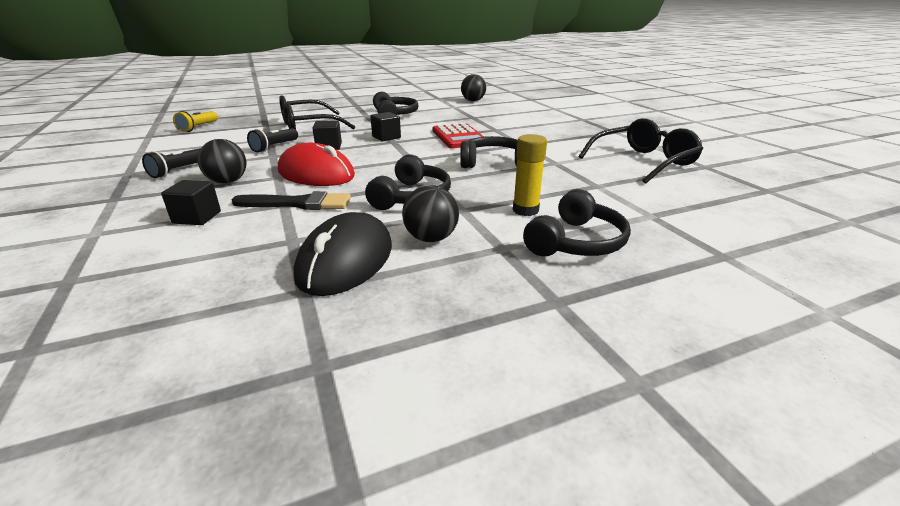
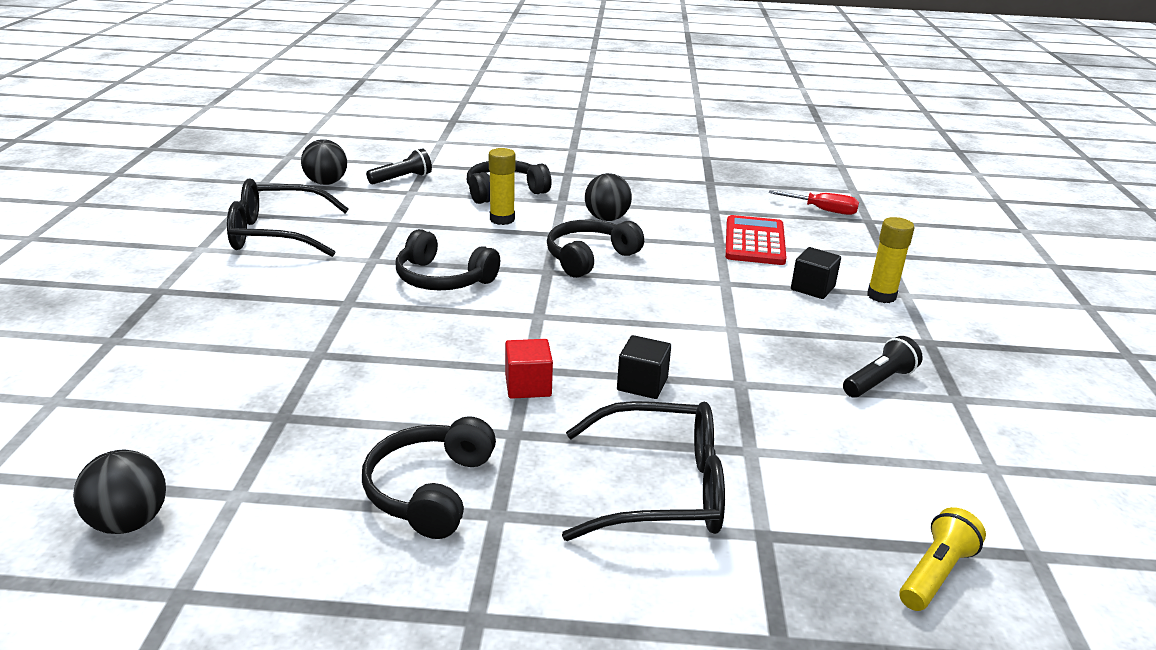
camera: 155 degrees left, 0 degrees up
(107, 351) = (823, 210): none -> red screwdriver
(125, 225) = (881, 296): none -> yellow glue stick
(228, 181) = (796, 336): black ball -> black ball (326, 183)
(274, 147) = (738, 411): black flashlight -> black flashlight (402, 179)
(298, 203) = (709, 279): black brush -> none
(316, 174) = (680, 320): red mouse -> none
(346, 261) = (680, 220): black mouse -> none
(386, 137) = (528, 386): black cube -> red cube
(459, 137) = (409, 348): red calculator -> red calculator (754, 242)

